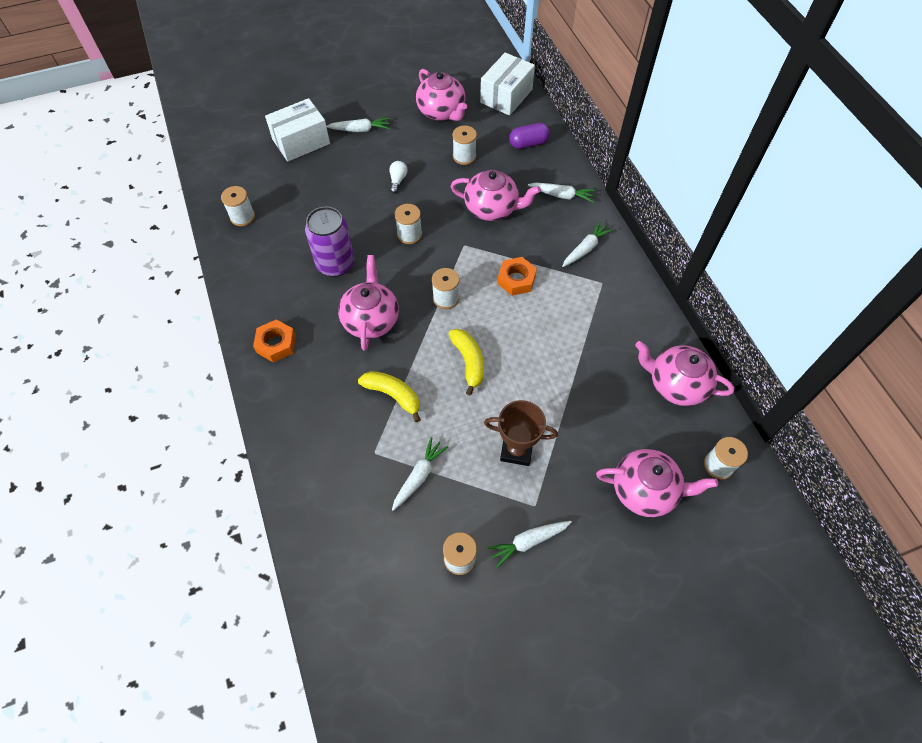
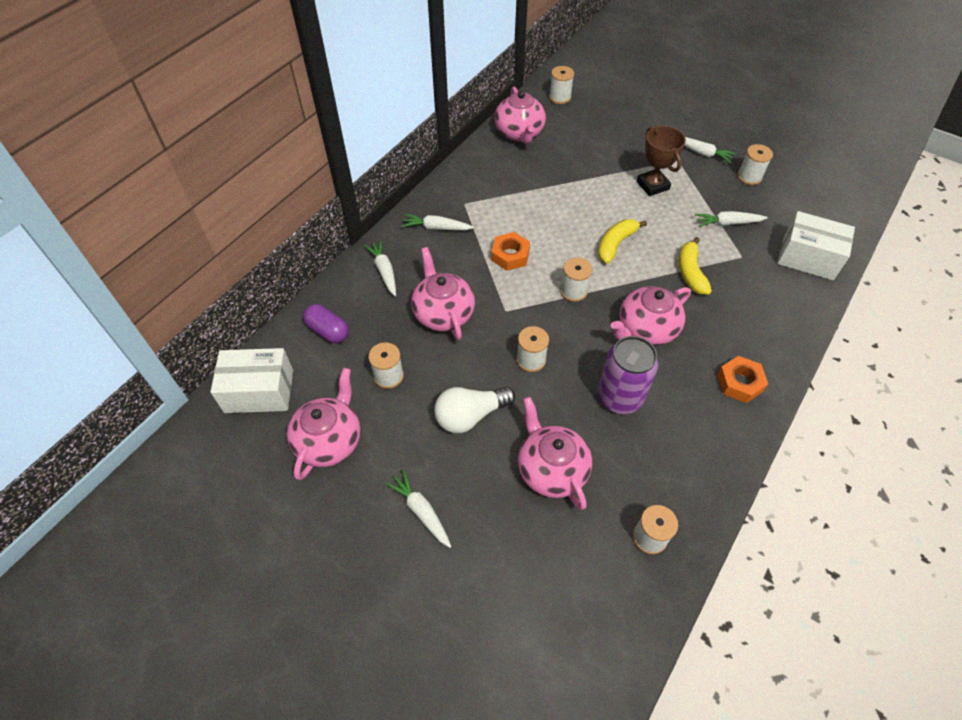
camera: 125 degrees left, 5 degrees down
(301, 142) = (491, 567): white box -> white box (808, 257)
(397, 180) = (470, 415): white light bulb -> white light bulb, size x1.90
(645, 490) = (611, 120): pink teapot -> pink teapot (551, 469)

